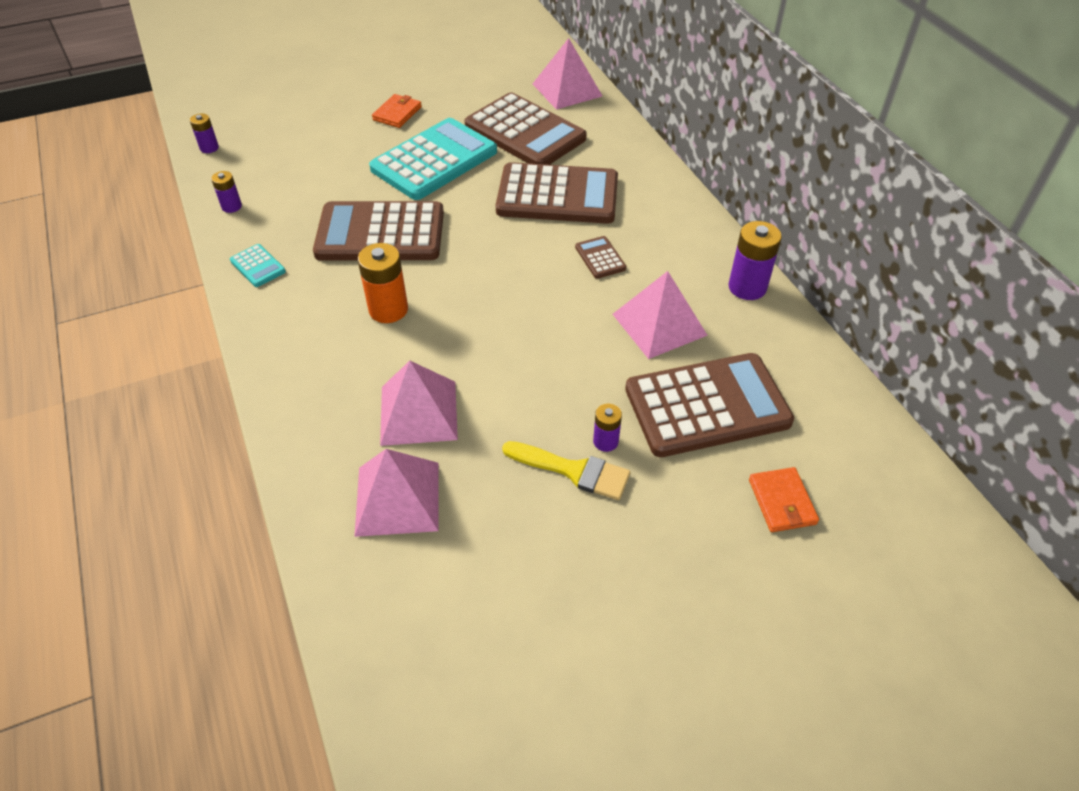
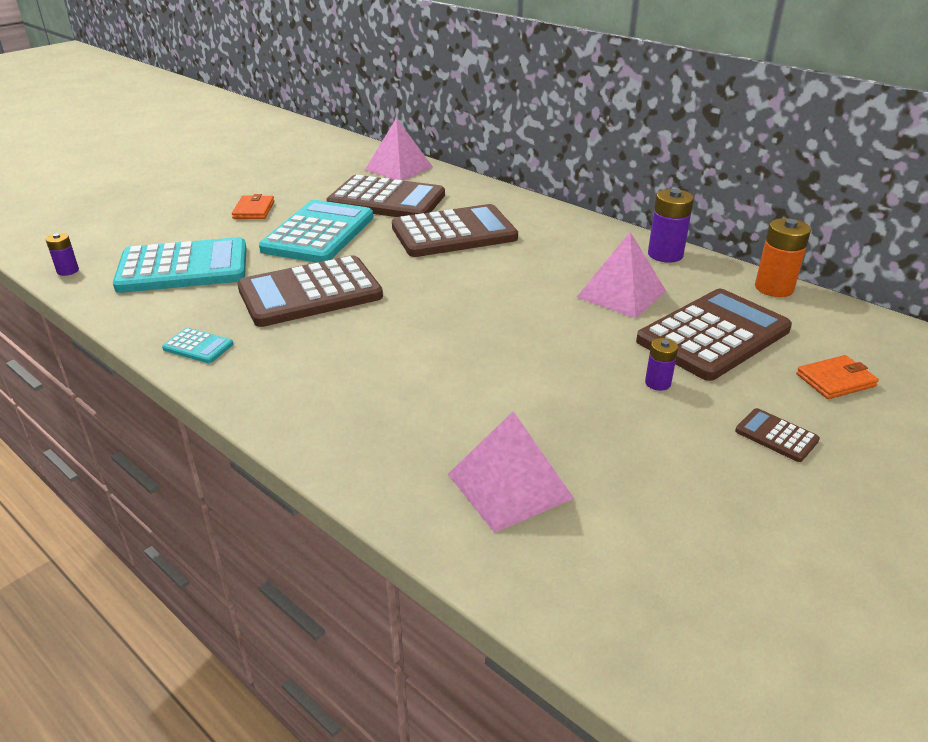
camera: 25 degrees left, 15 degrees down
(231, 206) = (130, 308): purple battery -> none
(298, 171) = (183, 267): none -> turquoise calculator
(388, 309) = (368, 345): orange battery -> orange battery (774, 288)
(418, 412) = (468, 412): pink pyramid -> none
(573, 470) = (651, 412): yellow brush -> none
(600, 258) = (530, 264): brown calculator -> brown calculator (776, 436)
(782, 502) = (835, 380): orange wallet -> orange wallet turned 75 degrees counterclockwise

